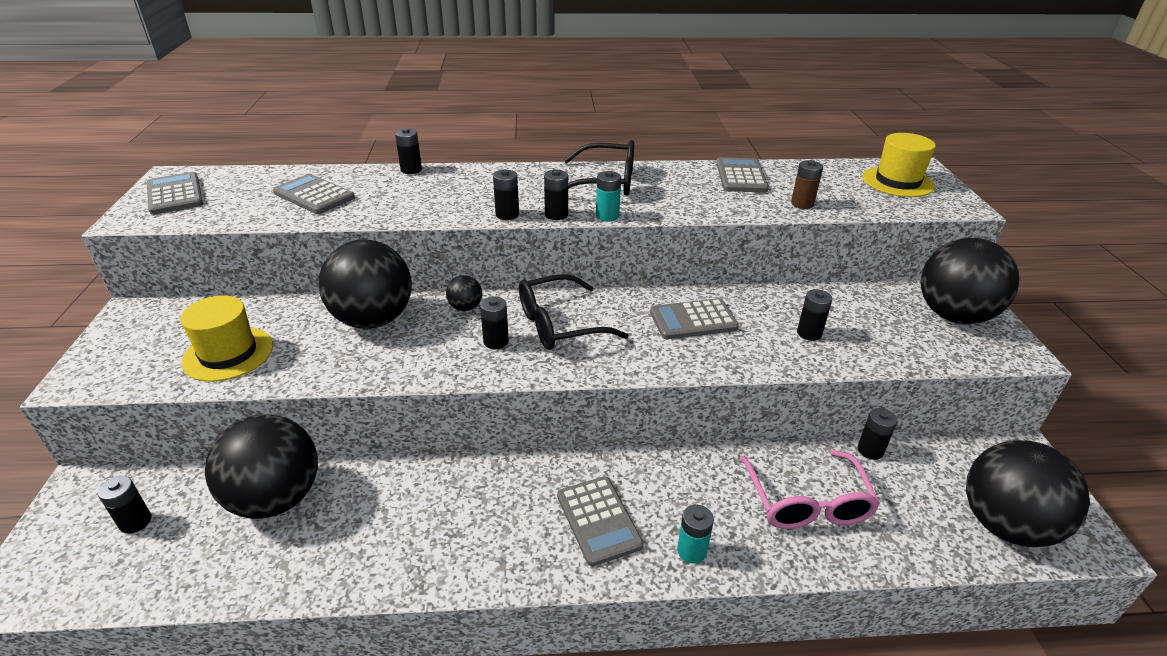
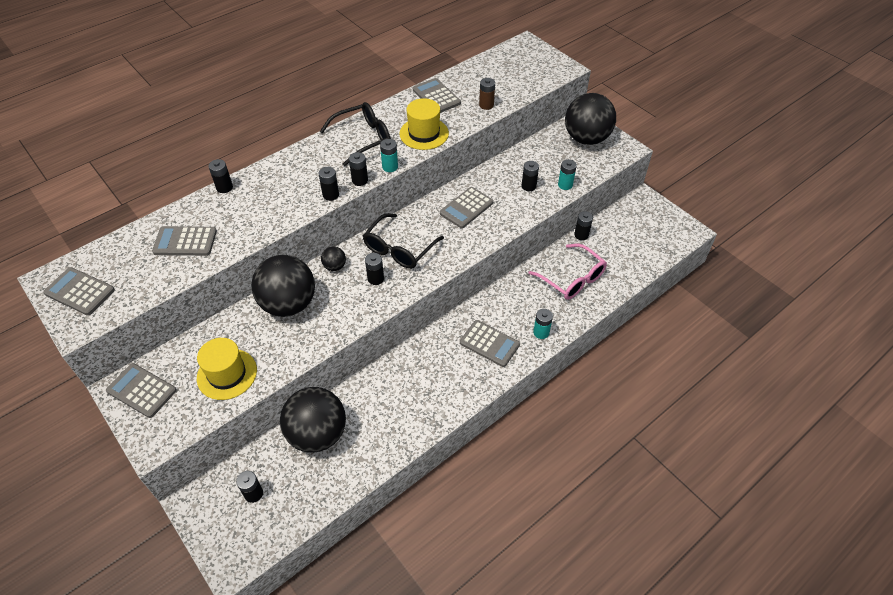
camera: 35 degrees left, 15 degrees up
(142, 325) = (142, 390): none -> grey calculator
(871, 355) = (565, 185): none -> turquoise battery
(897, 182) = (522, 62): yellow hat -> yellow hat (424, 133)
(1005, 525) = (655, 242): black ball -> none

